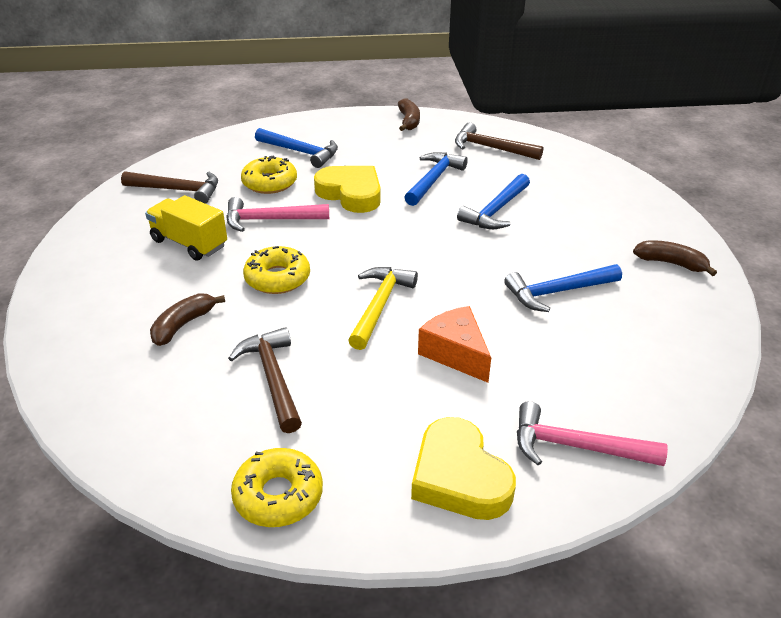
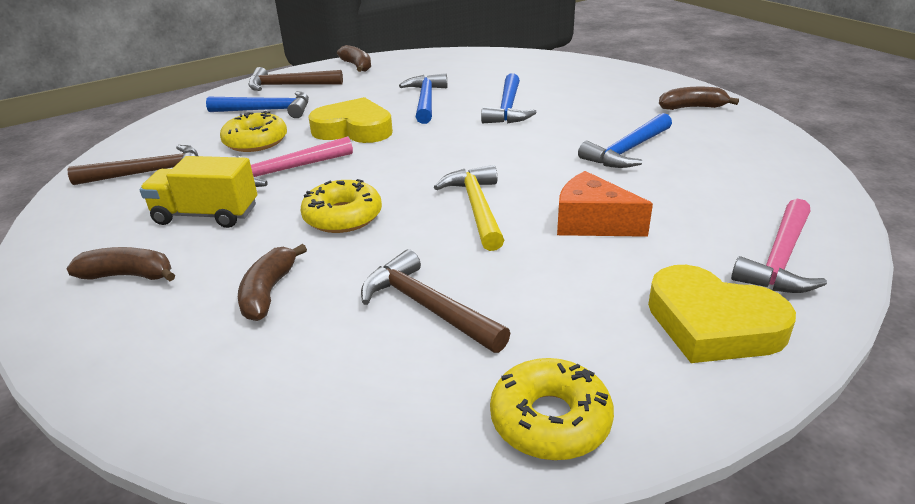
camera: 25 degrees left, 5 degrees down
(111, 278) = (129, 275): none -> brown banana
(491, 148) = (454, 68): brown hammer -> brown hammer (289, 86)
(575, 446) = (780, 259): pink hammer -> pink hammer turned 45 degrees counterclockwise

